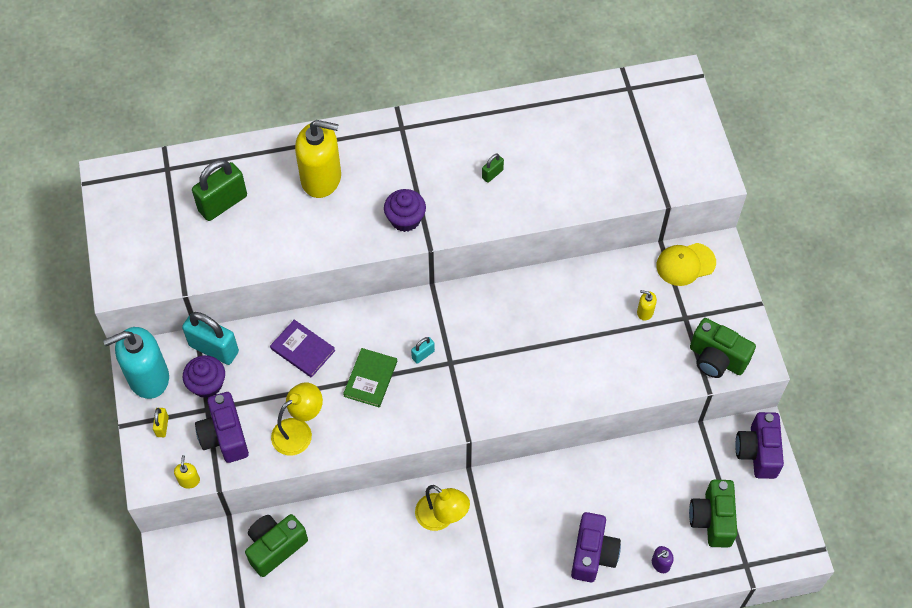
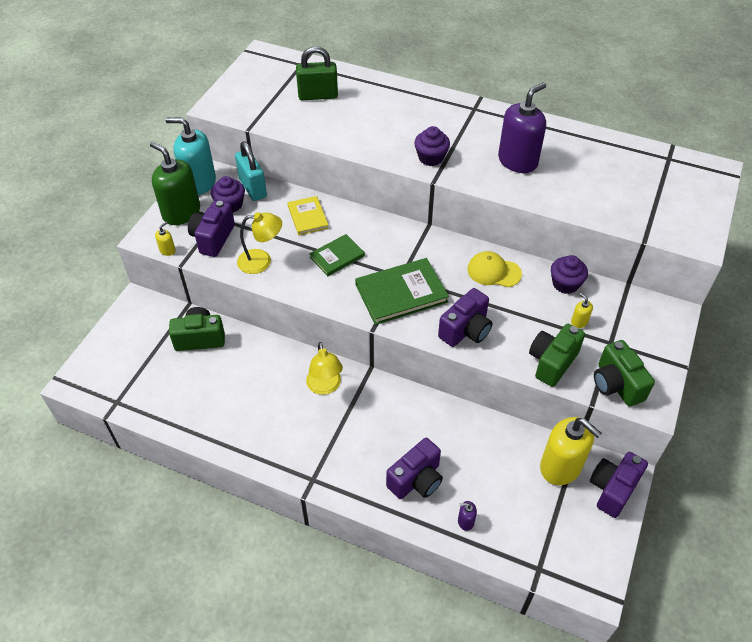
camera: 35 degrees right, 10 degrees down
(162, 426) = (181, 213): yellow padlock -> green soap dispenser
(302, 349) = (308, 217): purple book -> yellow book
(321, 178) = (394, 111): yellow soap dispenser -> yellow soap dispenser (560, 467)
(423, 354) = (386, 261): turquoise padlock -> none
(465, 382) = (401, 293): none -> green book
(492, 174) = (517, 161): green padlock -> purple soap dispenser
(553, 385) = (466, 330): none -> purple camera
(606, 276) = (565, 284): none -> purple cupcake
(685, 264) = (638, 308): yellow cap -> yellow cap (493, 271)
(712, 519) = (535, 515): green camera -> green camera (552, 362)

